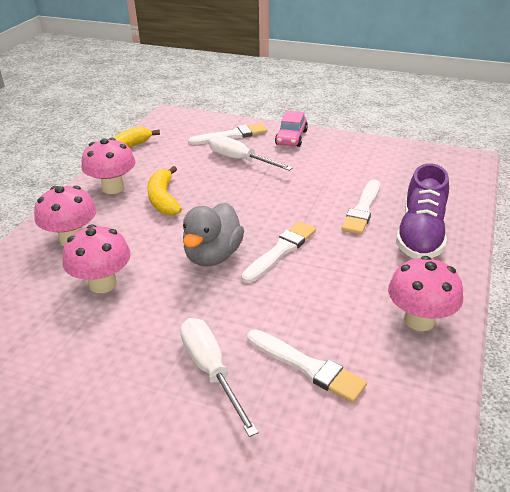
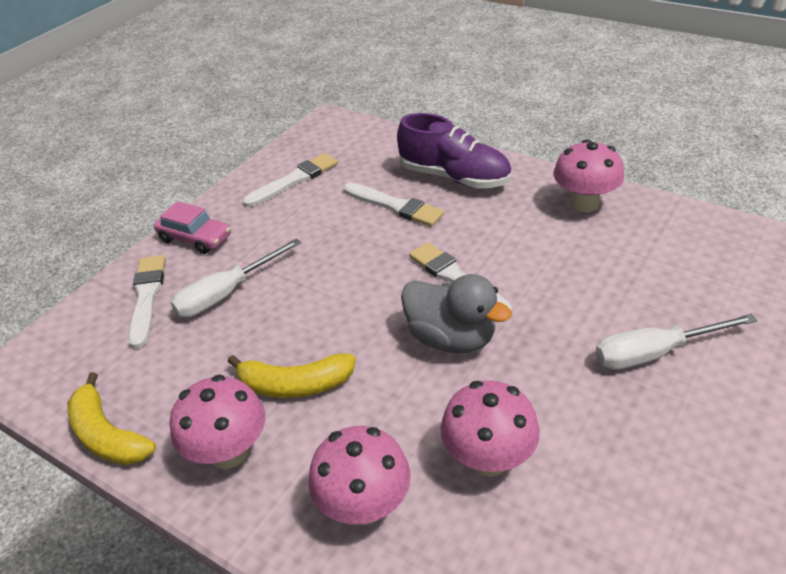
camera: 75 degrees left, 5 degrees up
(307, 366) = (646, 282): white brush -> white brush (294, 180)

